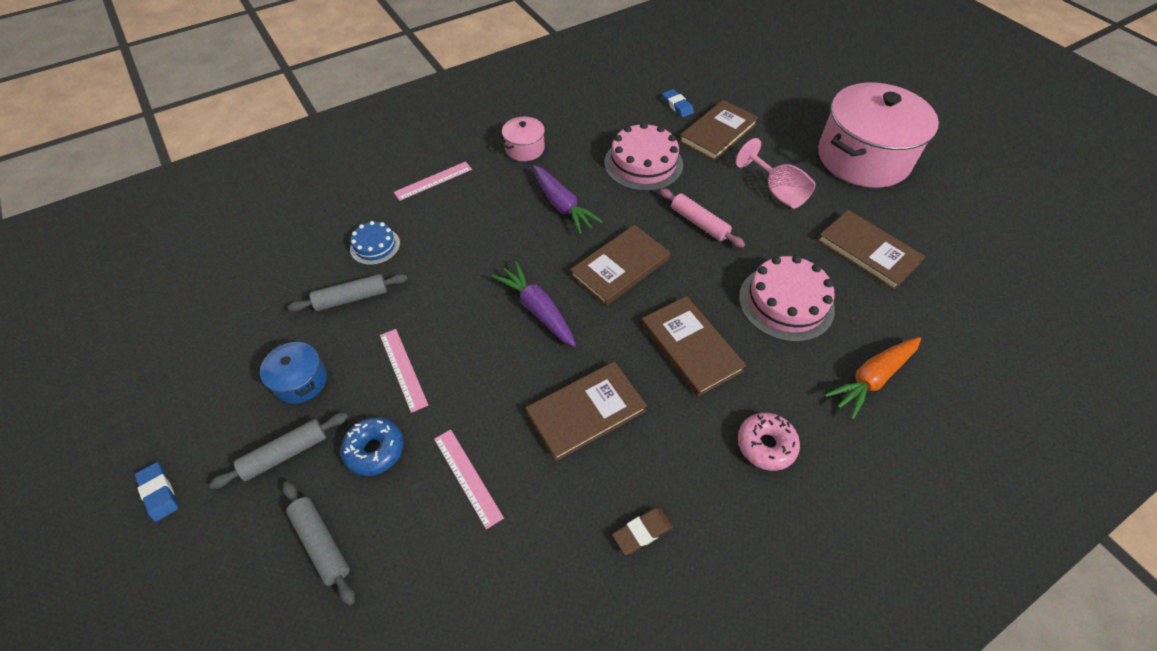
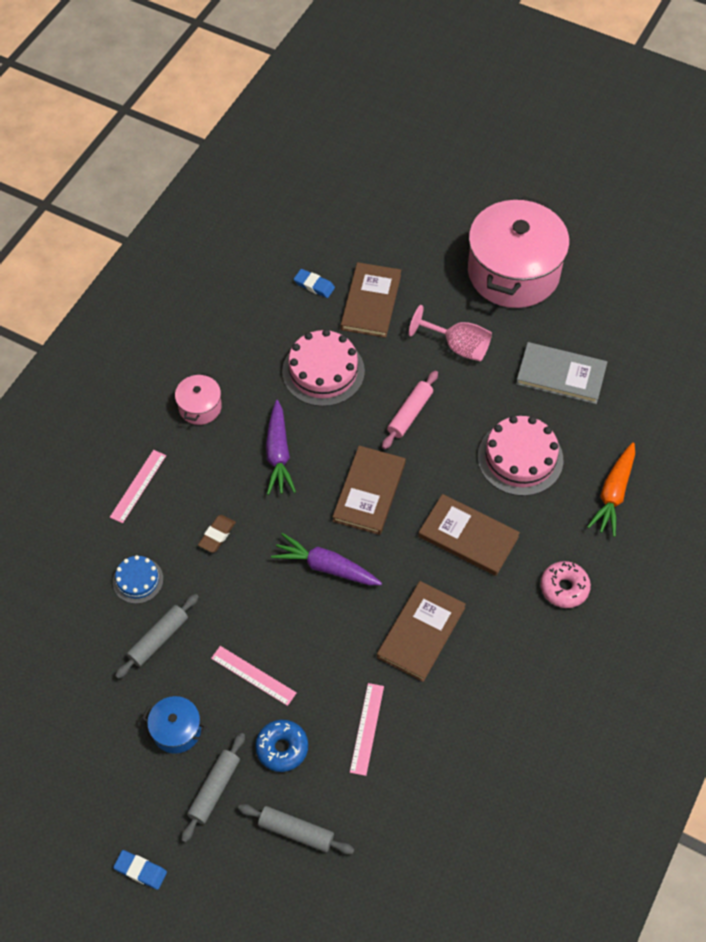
camera: 30 degrees left, 5 degrees up
(467, 477) = (367, 728): pink ruler -> pink ruler turned 75 degrees clockwise
(562, 205) = (278, 454): purple carrot -> purple carrot turned 60 degrees clockwise
(642, 532) = (514, 697): brown eraser -> brown eraser (217, 535)
(699, 223) = (410, 414): pink rolling pin -> pink rolling pin turned 75 degrees counterclockwise
(868, 251) = (561, 375): brown book -> grey book

